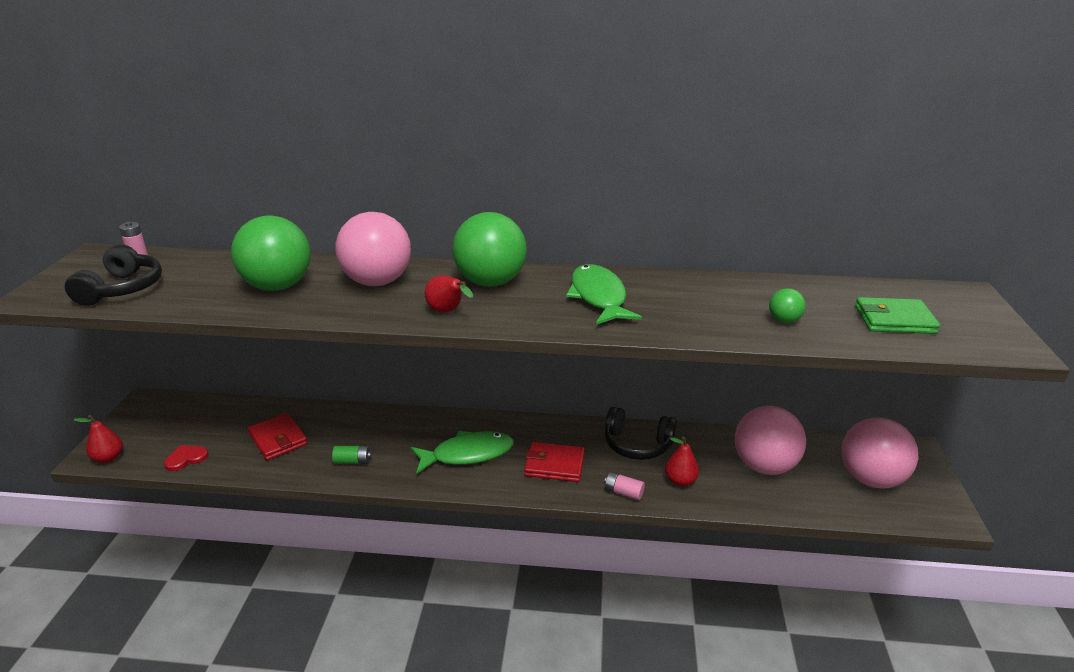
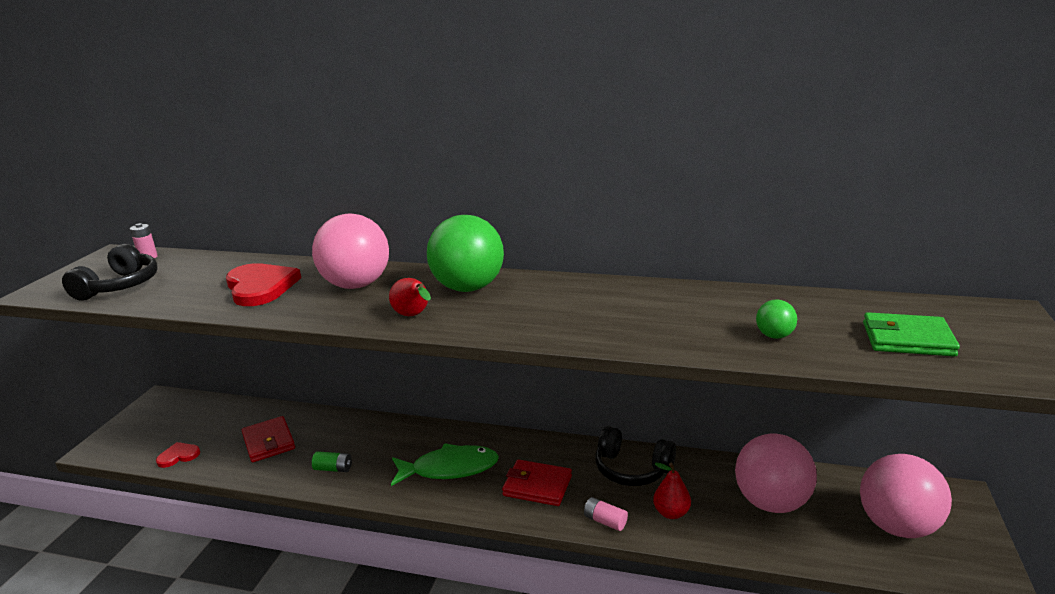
camera: 10 degrees right, 5 degrees down
(108, 458) = (110, 451): red pear -> none
(278, 286) = (260, 287): green ball -> red heart
(598, 297) = (575, 305): green fish -> none

